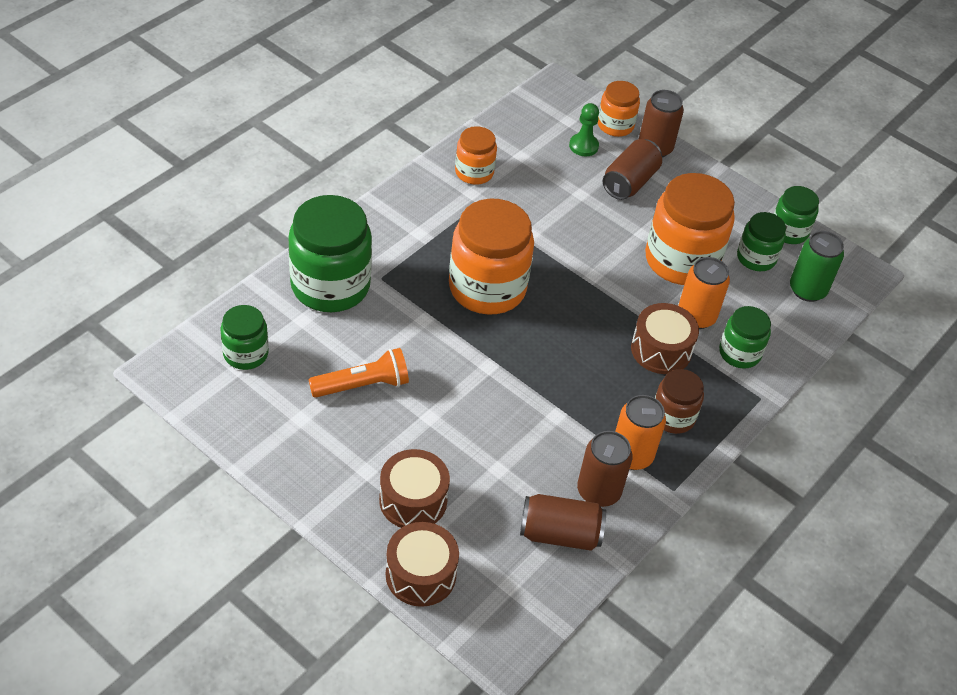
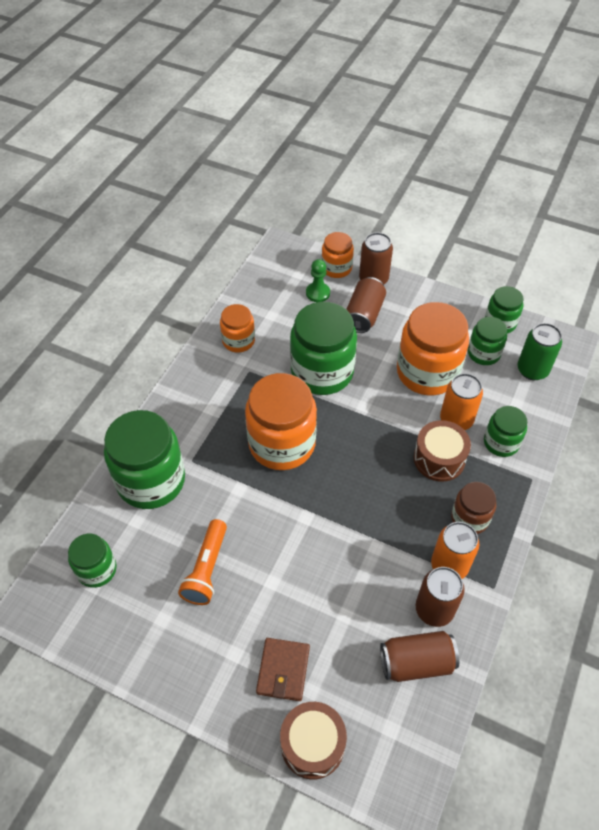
camera: 10 degrees left, 5 degrees up
(363, 385) = (206, 569): orange flashlight -> orange flashlight turned 135 degrees clockwise
(413, 500) = (283, 670): brown drum -> brown wallet
(559, 228) = (322, 372): none -> green jar

